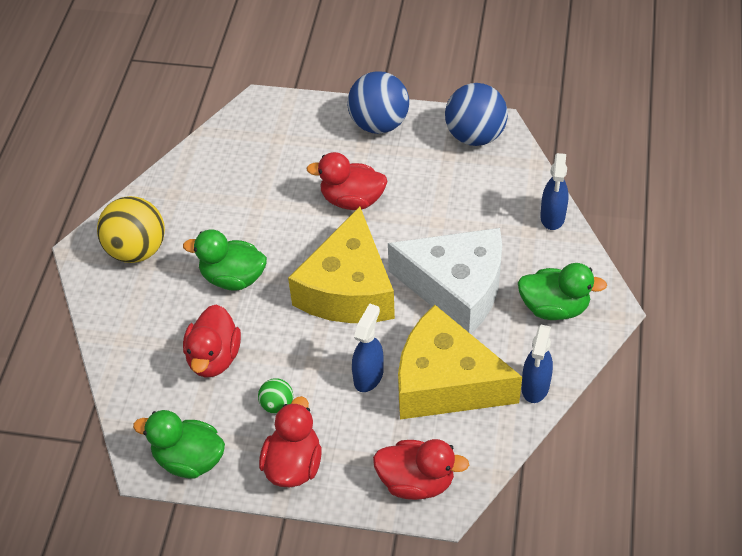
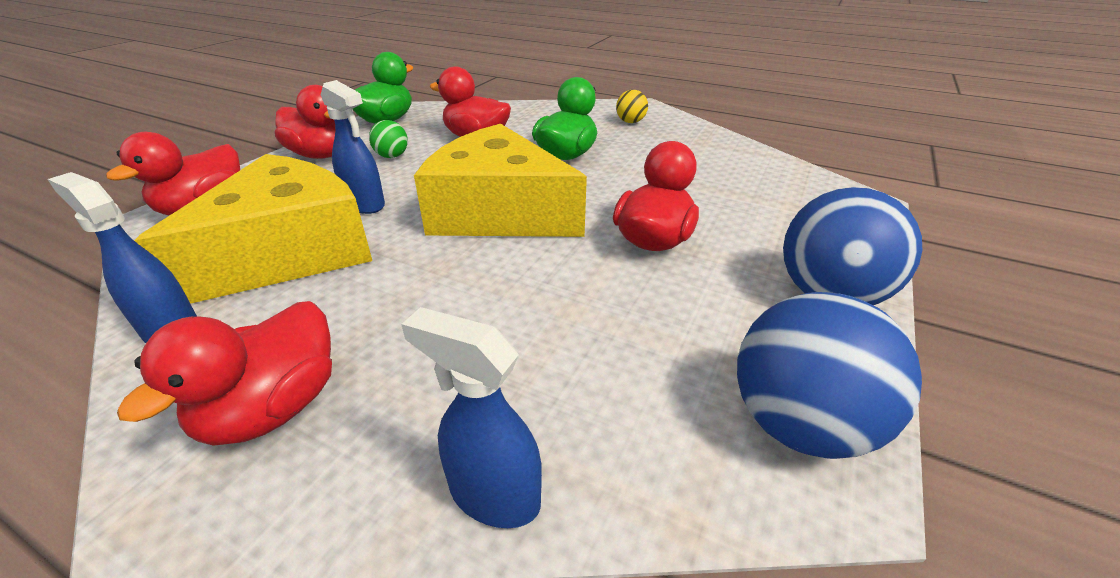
camera: 105 degrees right, 15 degrees down
(137, 250) = (630, 122): yellow ball -> yellow ball, size x0.49
(456, 288) = (424, 298): white cheese -> none
(554, 307) = (273, 408): green duck -> red duck

